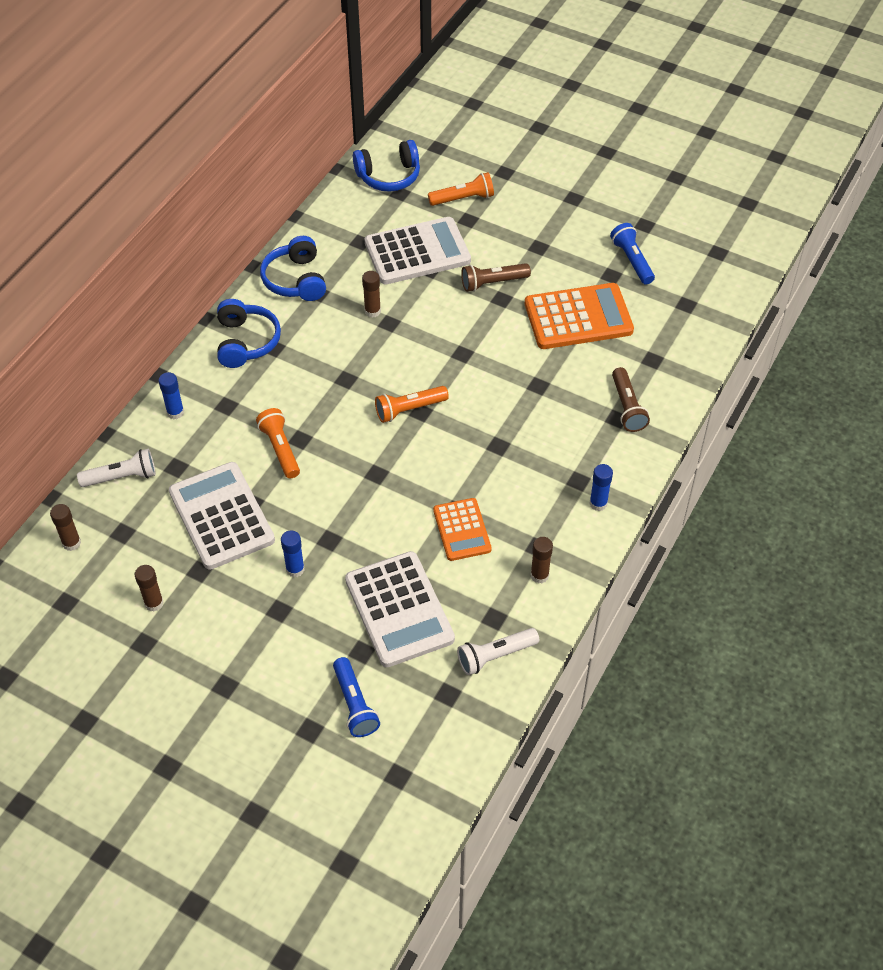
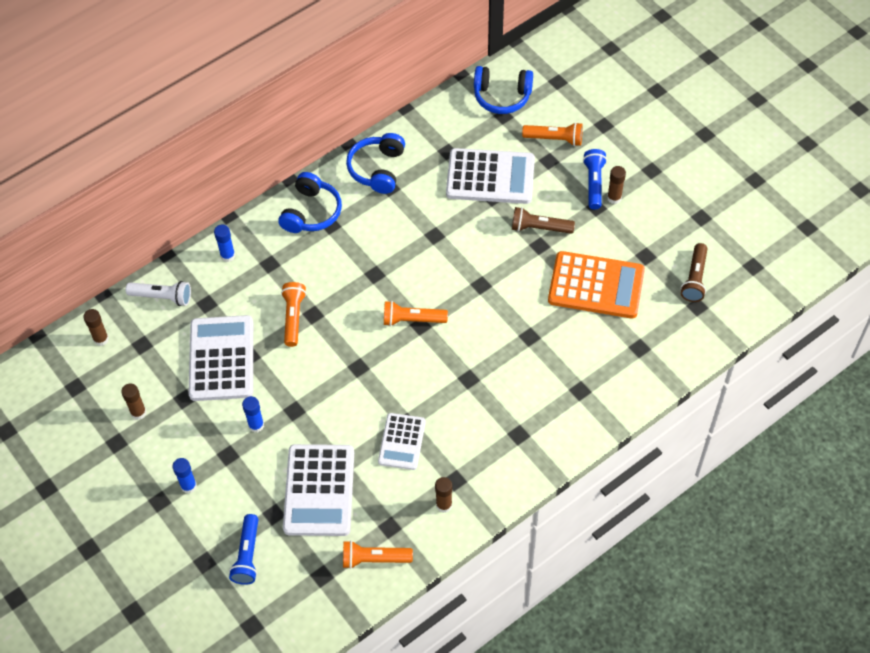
camera: 25 degrees right, 5 degrees up
(372, 311) = (426, 220): brown glue stick -> brown glue stick (614, 198)
(462, 530) = (402, 442): orange calculator -> white calculator
(495, 656) = (374, 559): white flashlight -> orange flashlight
(598, 503) = (524, 461): blue glue stick -> blue glue stick (188, 486)
(627, 407) = (594, 384): brown flashlight -> brown flashlight (694, 278)
(632, 260) = (671, 248): blue flashlight -> blue flashlight (594, 183)

